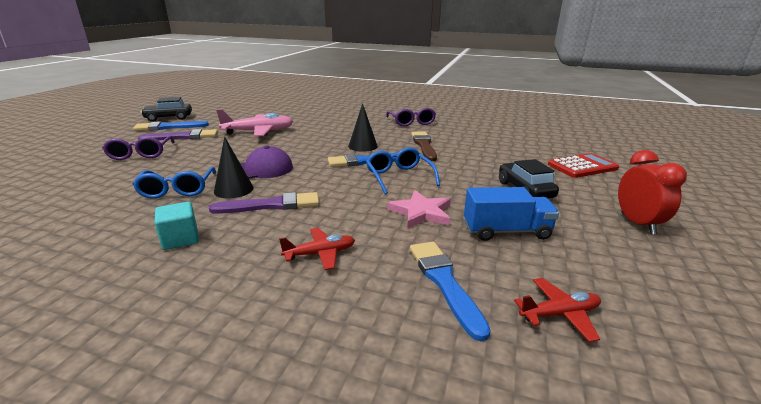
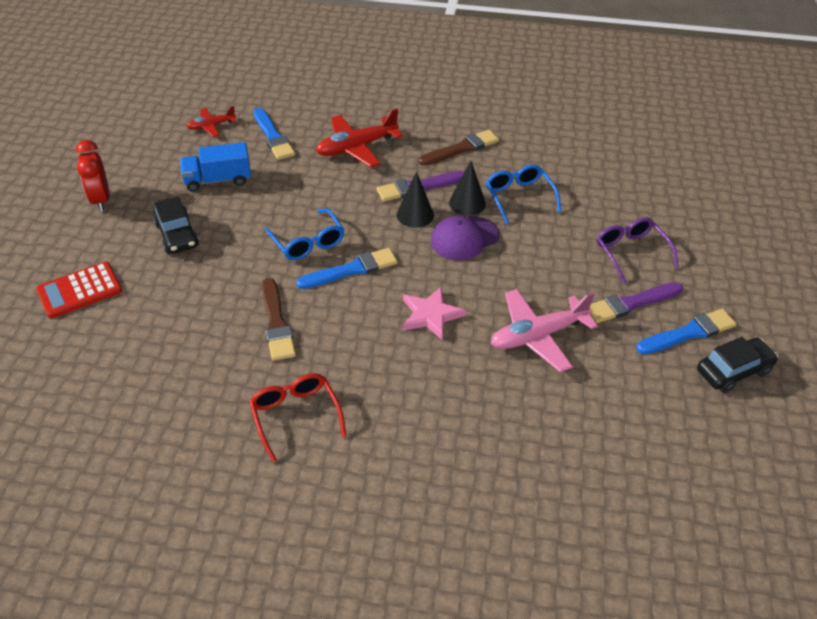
camera: 170 degrees right, 20 degrees up
(180, 239) = (461, 148): turquoise cube -> brown brush
(320, 254) = (356, 147): red plane -> red plane, size x1.77
(363, 146) = (364, 309): black cone -> black cone (415, 215)
(411, 122) = (295, 415): purple glasses -> red glasses
(421, 212) = (285, 193): pink star -> pink star (430, 315)

